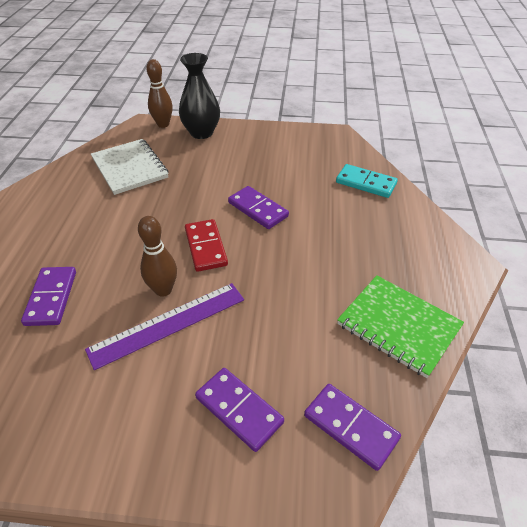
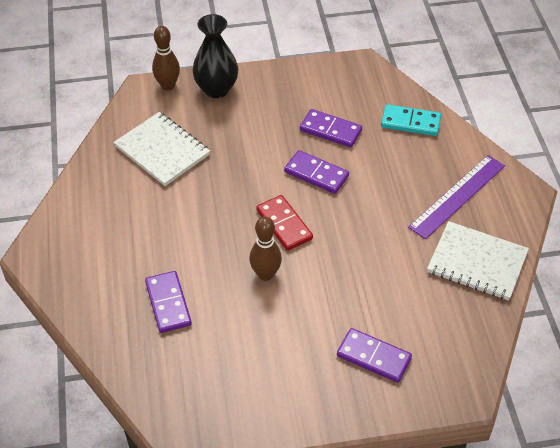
camera: 15 degrees left, 5 degrees up
(168, 324) = (285, 303): purple ruler -> purple ruler (457, 196)
(351, 427) = (461, 349): purple domino -> purple domino (330, 130)
(398, 326) = (477, 262): green notebook -> white notebook

